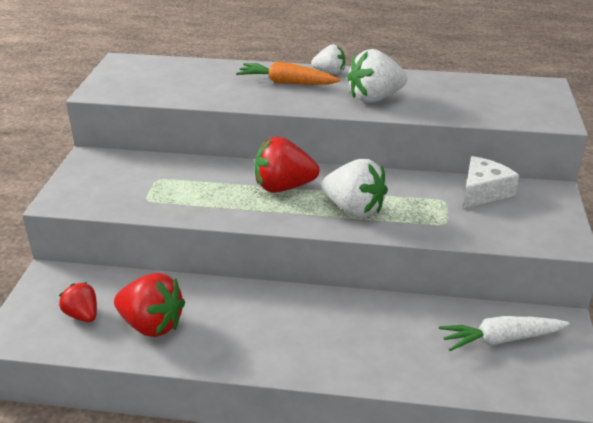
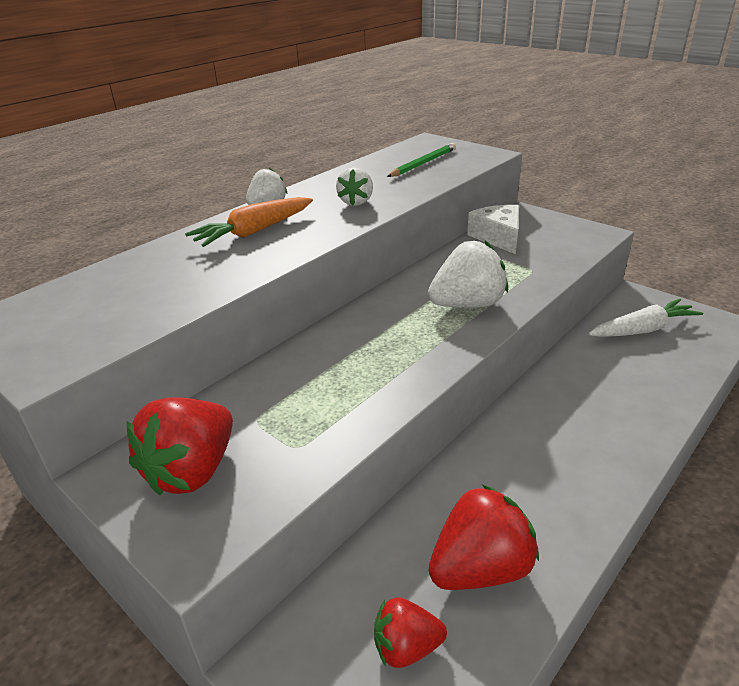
camera: 55 degrees left, 0 degrees up
(283, 187) = (383, 331): red strawberry -> red strawberry (192, 471)
(375, 98) = (356, 202): white strawberry -> white strawberry, size x0.60
(487, 99) = (423, 163): none -> green pencil
(501, 339) = (642, 330): white carrot -> white carrot turned 135 degrees counterclockwise

